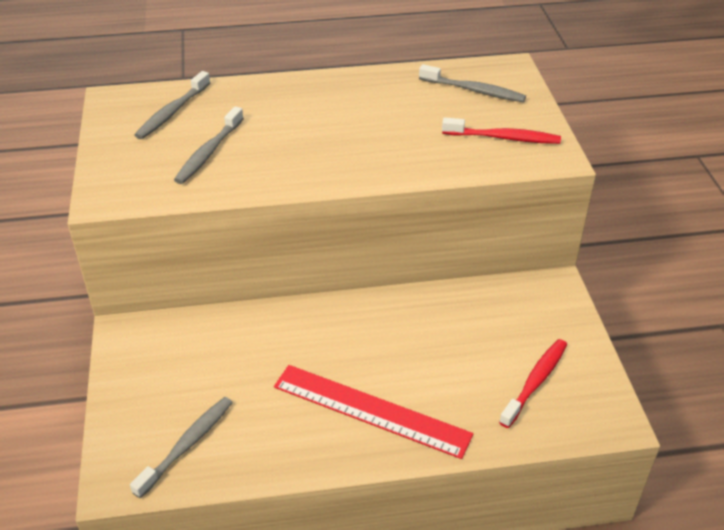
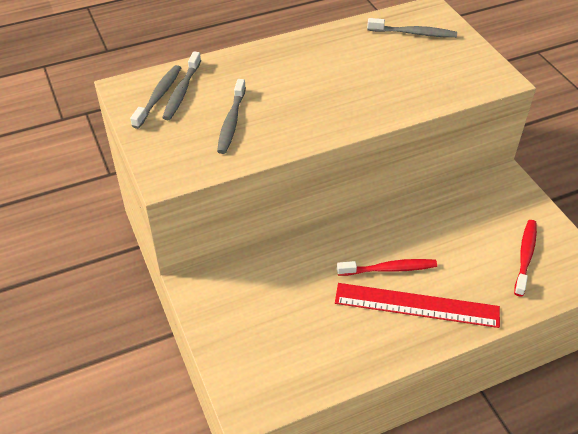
camera: 15 degrees left, 5 degrees up
(186, 446) = (289, 366): grey toothbrush -> grey toothbrush (158, 97)
(503, 138) = (455, 70): red toothbrush -> red toothbrush (388, 269)

